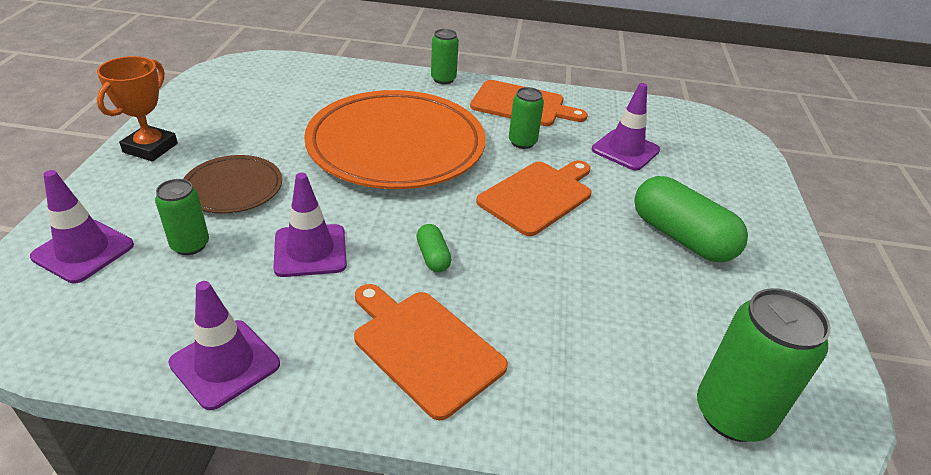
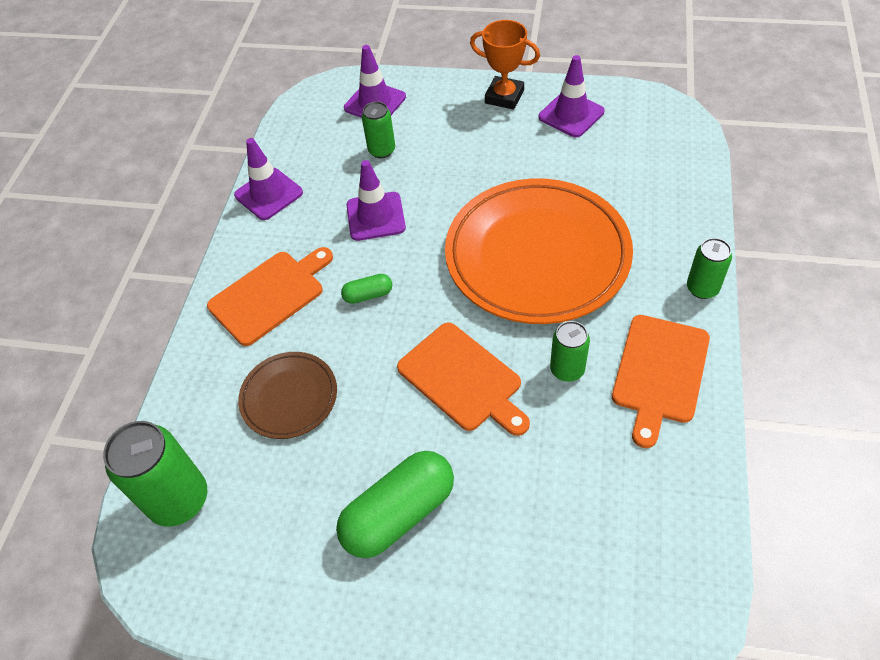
camera: 100 degrees right, 15 degrees up
(233, 188) = (453, 157): brown plate -> brown plate (289, 397)
(625, 150) = (571, 485): purple traffic cone -> purple traffic cone (571, 114)

